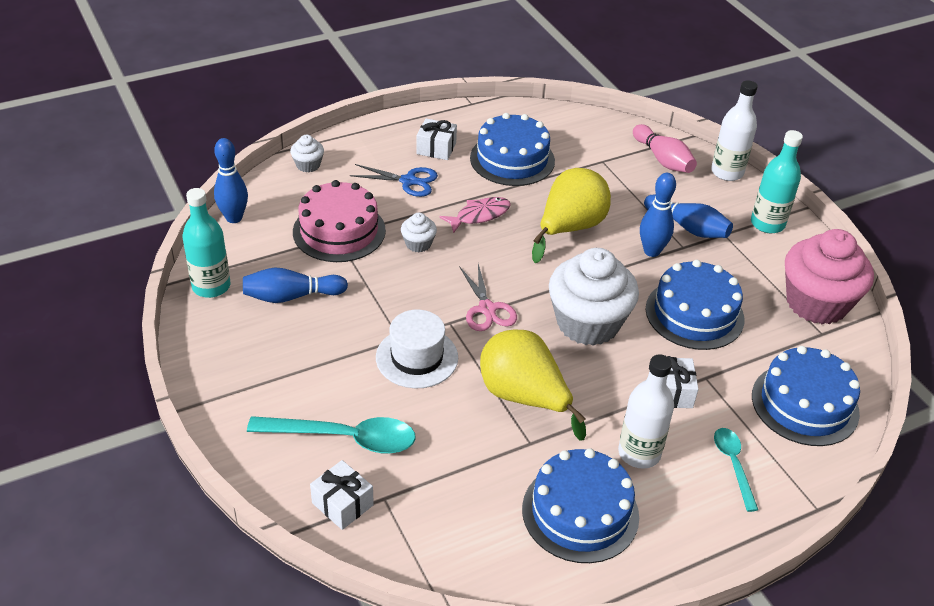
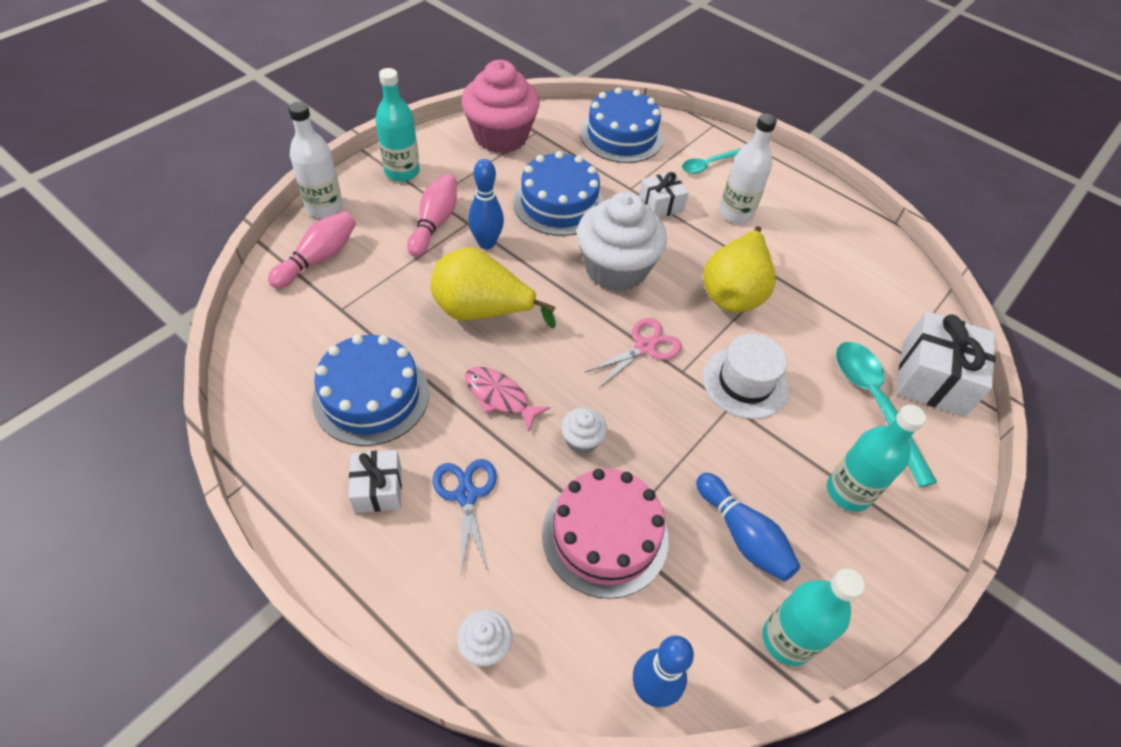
camera: 115 degrees left, 10 degrees up
(280, 373) = (848, 492): none -> turquoise bottle
(342, 504) = (932, 378): white gift -> white gift, size x1.74
(580, 512) = (814, 234): blue cake -> none
(688, 227) = (434, 223): blue bowling pin -> pink bowling pin

